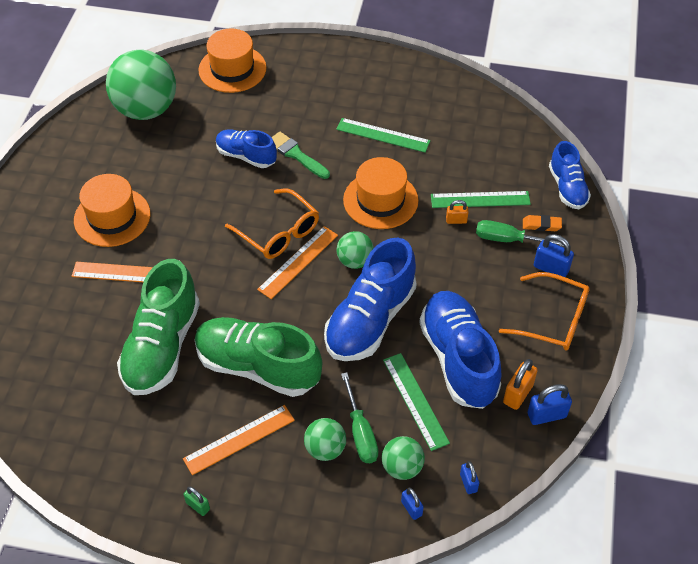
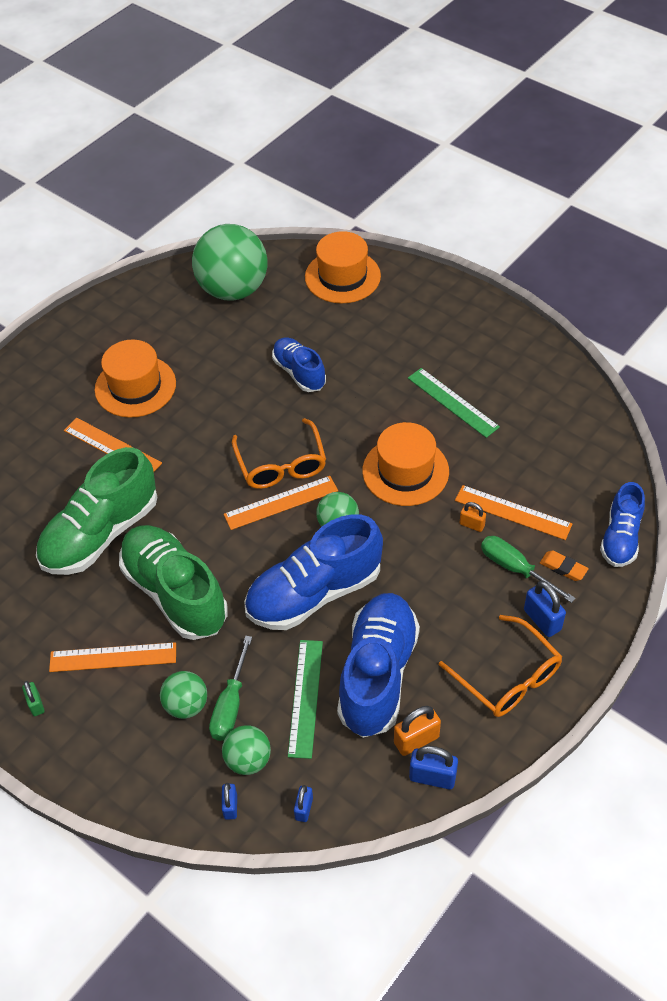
camera: 30 degrees right, 0 degrees up
(296, 155) = (350, 390): green brush -> none
(480, 200) = (513, 512): green ruler -> orange ruler

